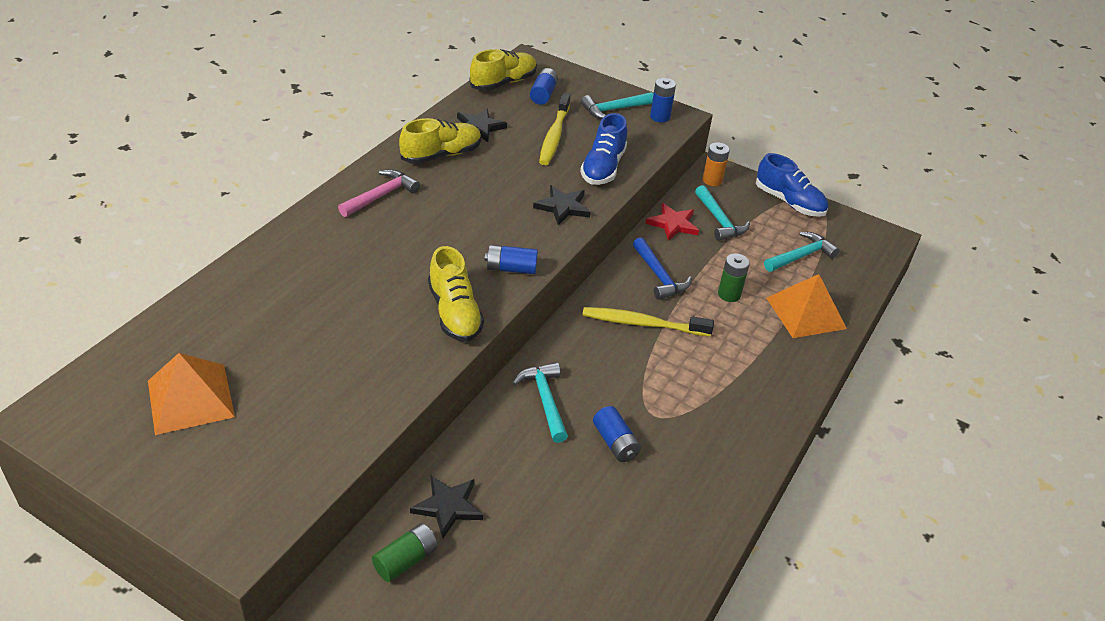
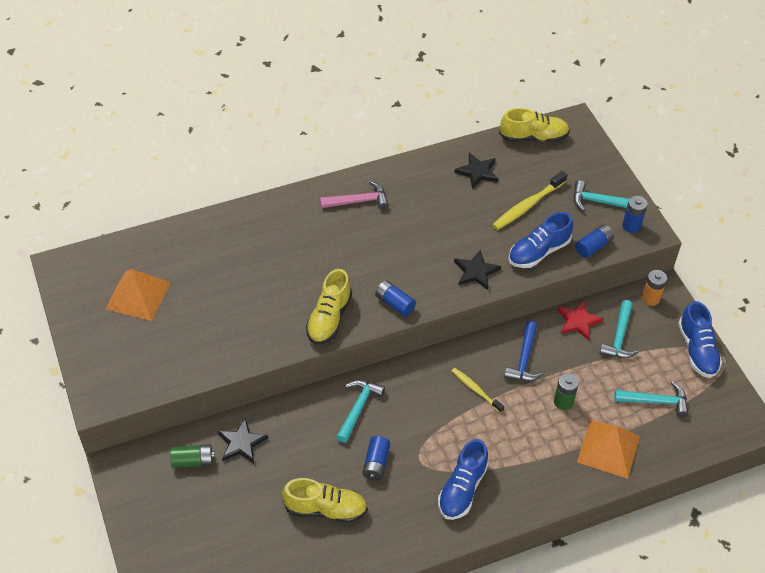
camera: 40 degrees right, 10 degrees up
(441, 155) = (428, 185): yellow shoe -> yellow shoe (325, 509)
(543, 94) = (555, 162): blue battery -> blue battery (593, 246)
(642, 324) = (476, 390): yellow toothbrush -> yellow toothbrush, size x0.64
(721, 418) = (462, 489): none -> blue shoe

